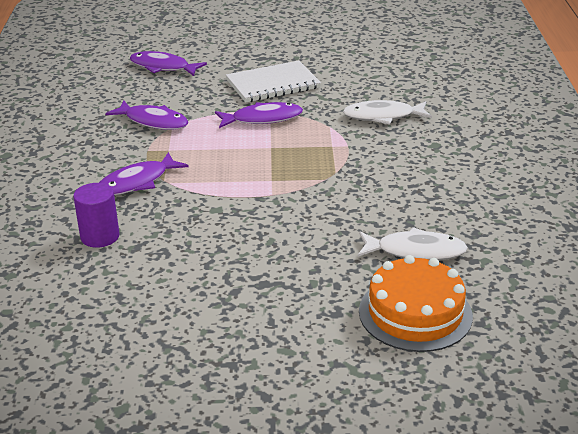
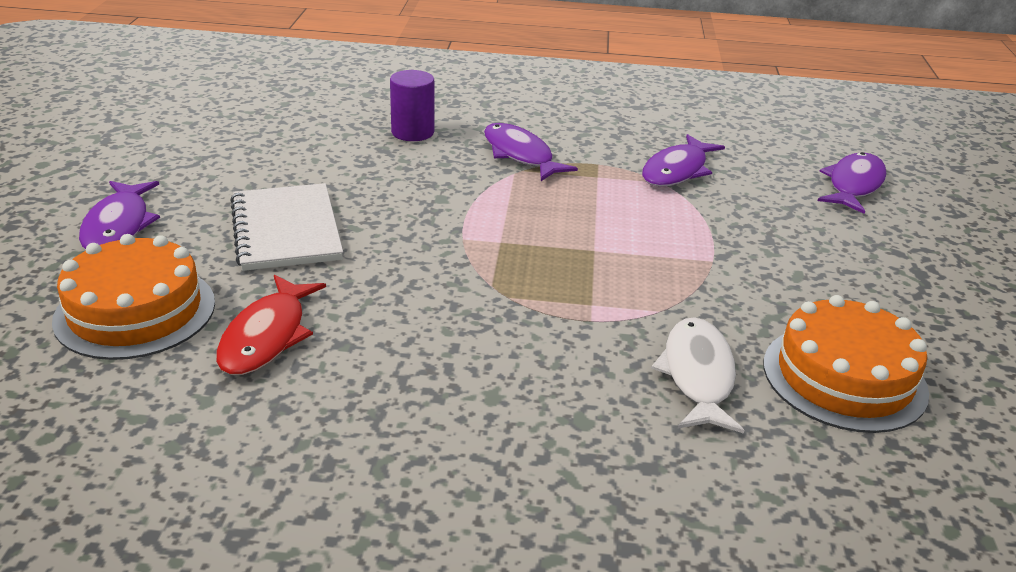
camera: 95 degrees right, 0 degrees up
(262, 119) = (685, 252): purple fish -> purple fish (118, 226)
(273, 84) = (813, 273): white notebook -> white notebook (286, 230)
(366, 82) = (844, 377): none -> orange cake
(415, 251) = (267, 336): white fish -> red fish

